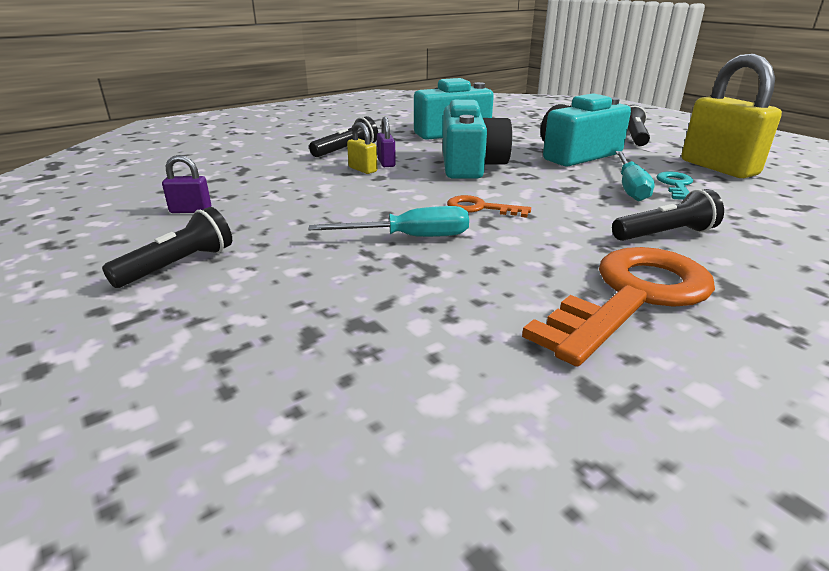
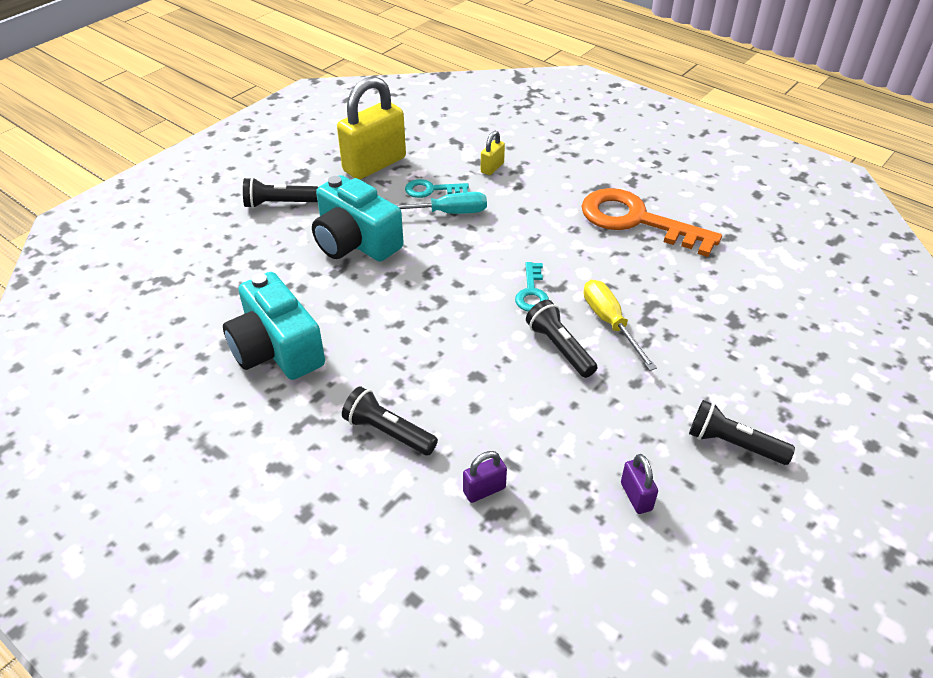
camera: 105 degrees left, 15 degrees up
(363, 169) = (459, 395): yellow padlock -> yellow padlock (492, 168)
(386, 163) = (428, 381): purple padlock -> purple padlock (484, 490)
(410, 237) = (610, 323): turquoise screwdriver -> yellow screwdriver
(470, 165) = (415, 312): turquoise camera -> none
(480, 208) = (532, 292): orange key -> turquoise key
(664, 234) = (539, 203): black flashlight -> black flashlight (560, 348)

